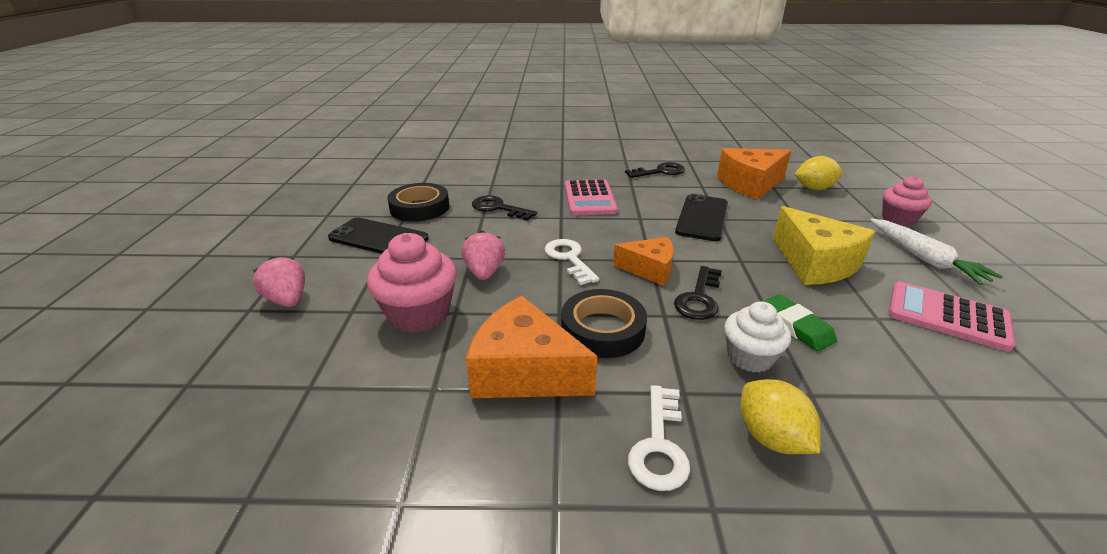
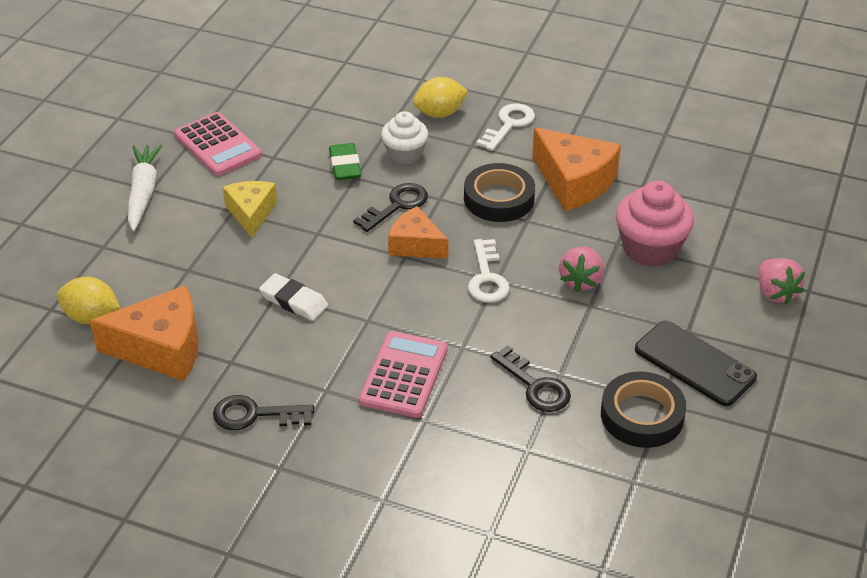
camera: 160 degrees left, 10 degrees up
(702, 218) = (294, 301): black phone -> white eraser
(771, 438) = (440, 113): yellow lemon -> yellow lemon turned 75 degrees clockwise
(815, 263) = (251, 213): yellow cheese -> yellow cheese, size x0.63
(898, 219) = (79, 243): pink cupcake -> none

